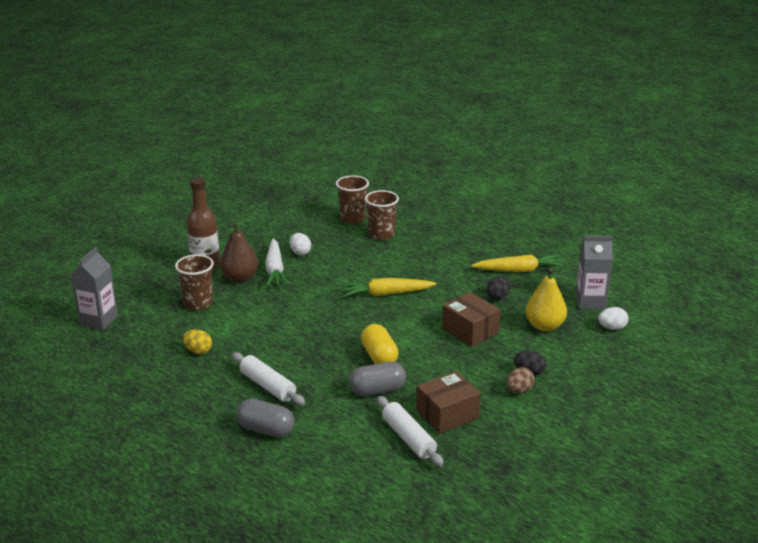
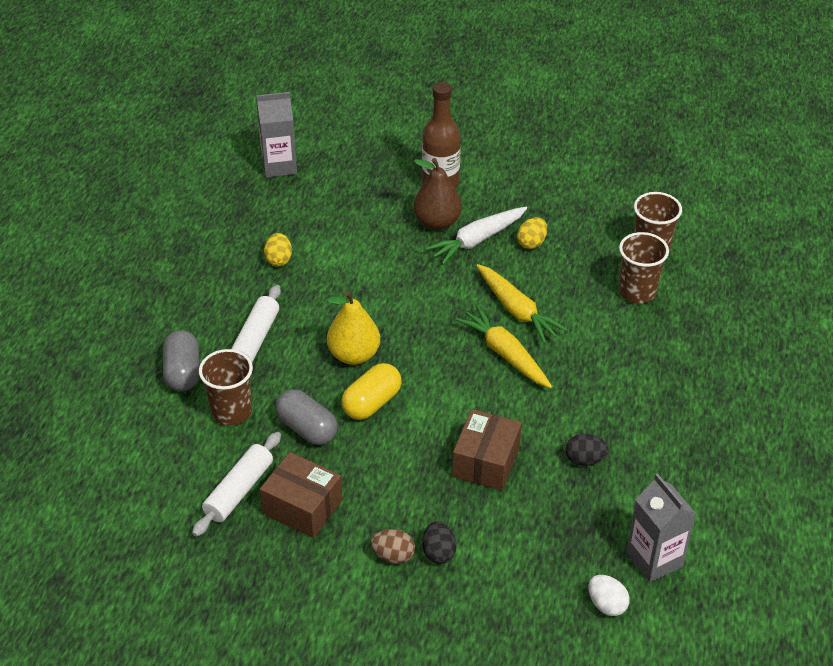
camera: 60 degrees right, 15 degrees up
(198, 303) = (363, 216): brown cup -> brown cup (231, 411)
(300, 252) = (531, 243): white egg -> yellow egg
(519, 270) = (669, 456): yellow carrot -> yellow carrot (517, 310)
(544, 326) = (554, 531): yellow pear -> yellow pear (354, 355)

